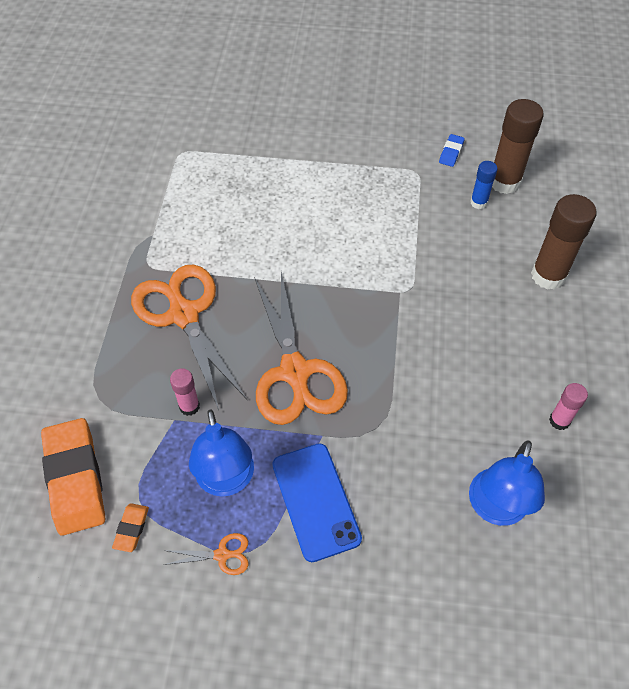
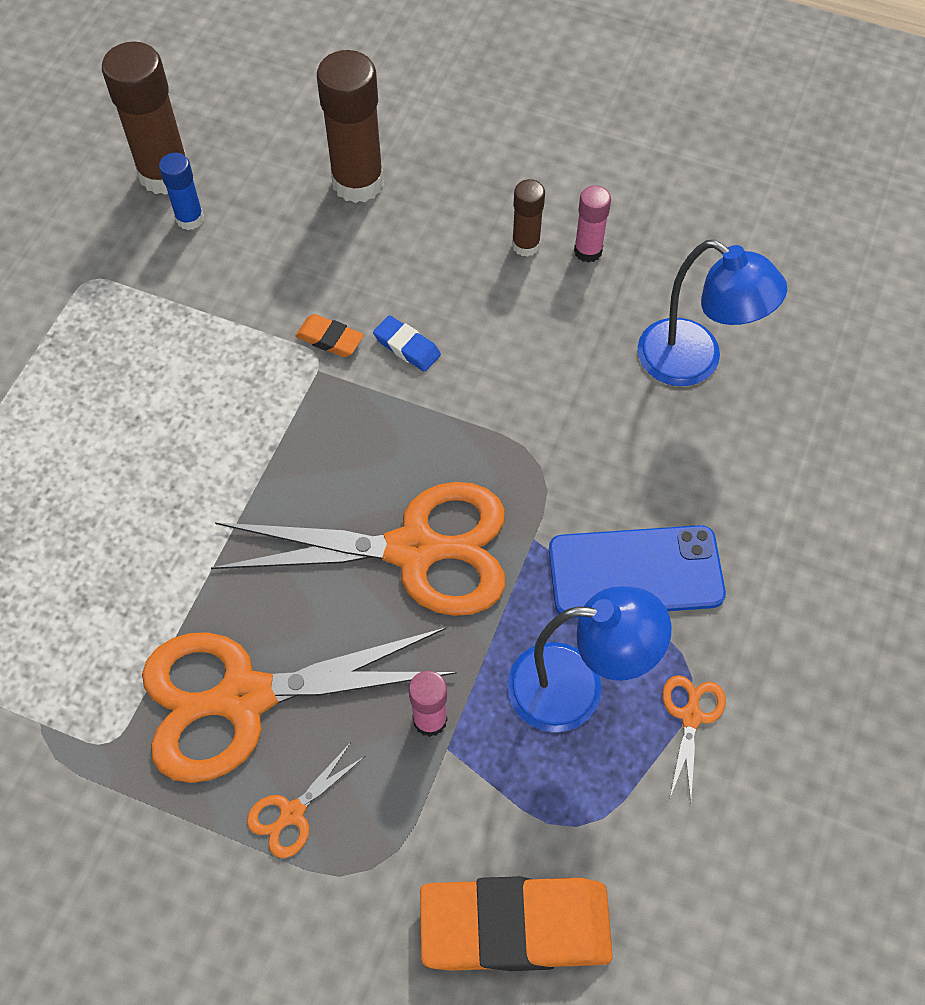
camera: 75 degrees left, 5 degrees up
(123, 354) = (292, 813): none -> orange scissors
(131, 529) = (623, 844): orange eraser -> orange eraser (330, 339)
(451, 152) = (71, 221): blue eraser -> blue eraser (407, 347)
(545, 381) = (525, 245): none -> brown glue stick

